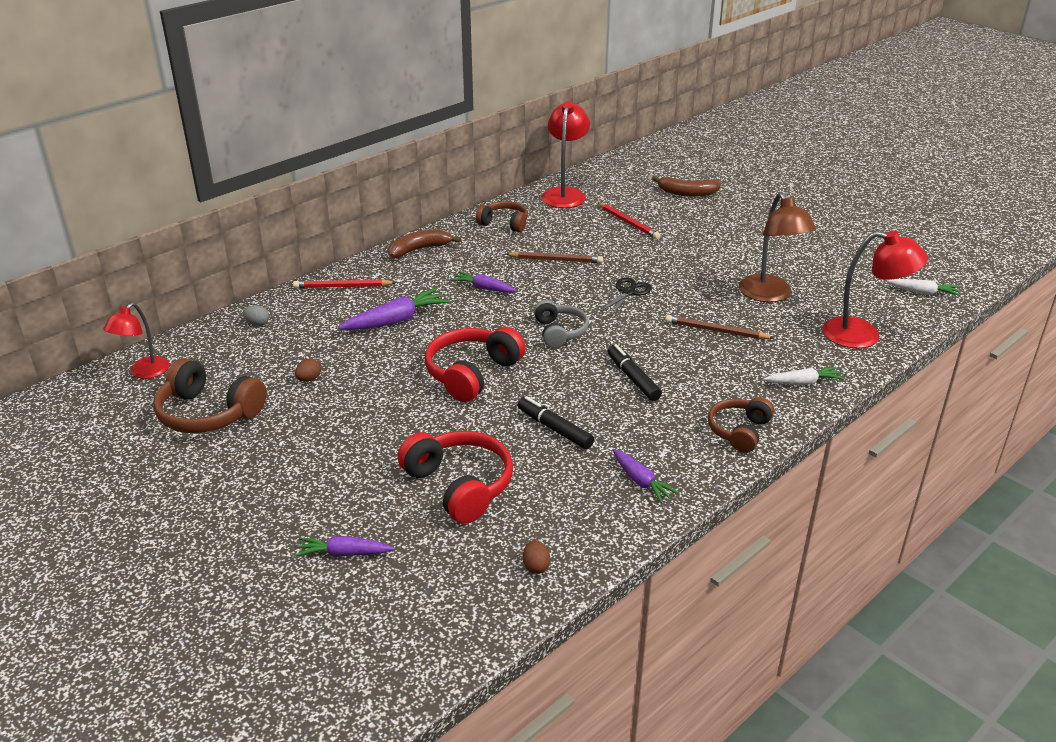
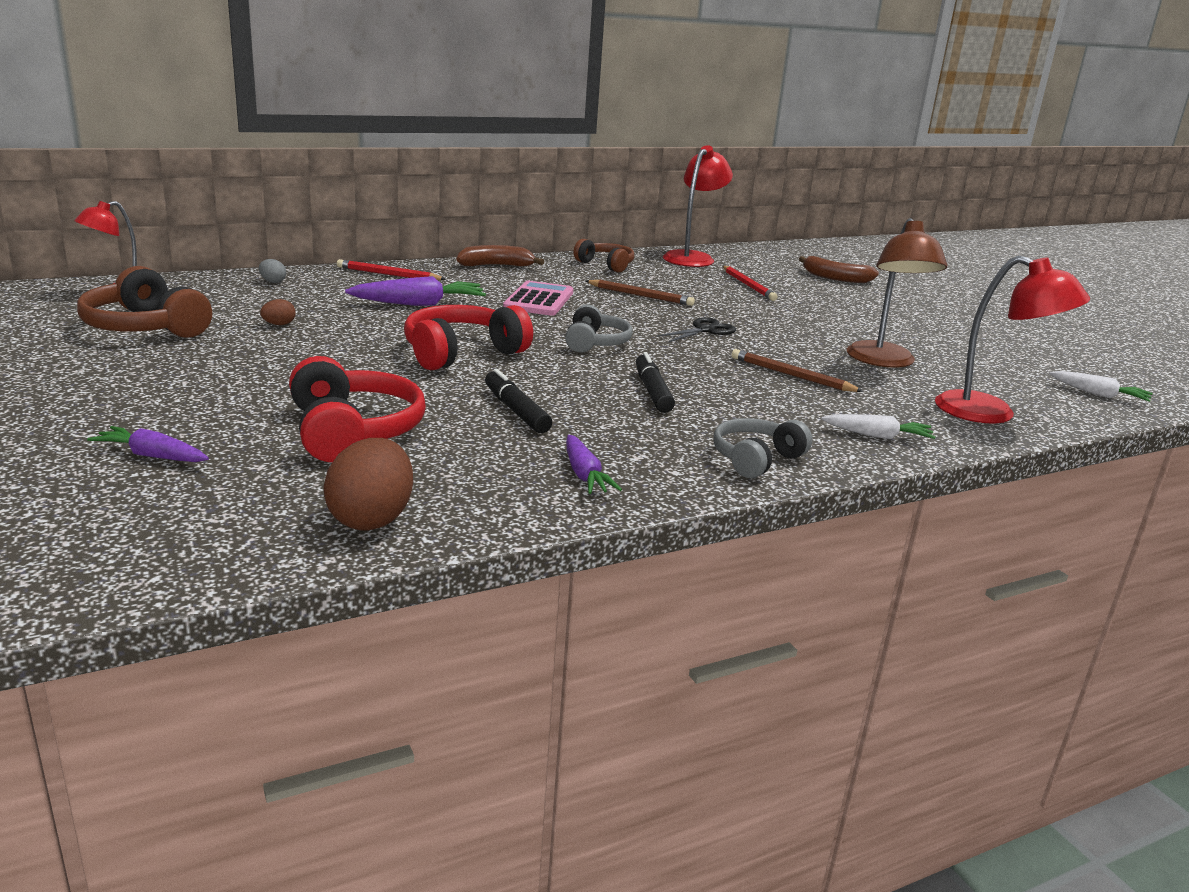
camera: 15 degrees right, 10 degrees down
(483, 288) = (539, 300): purple carrot -> pink calculator
(536, 566) = (371, 519): brown egg -> brown egg, size x2.13
(739, 431) = (756, 459): brown headphones -> grey headphones

